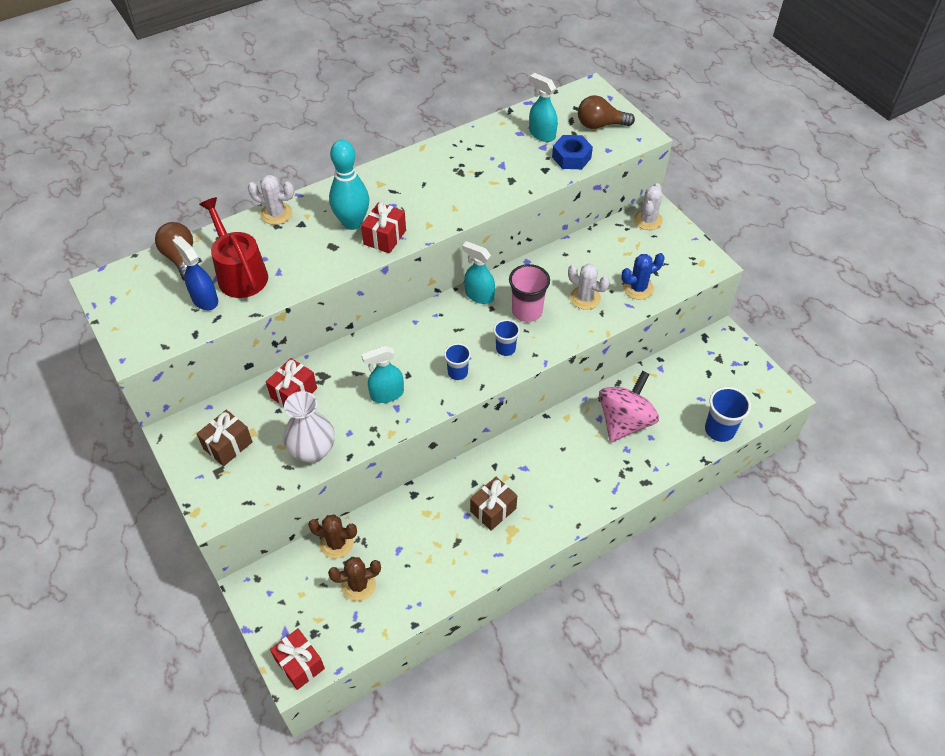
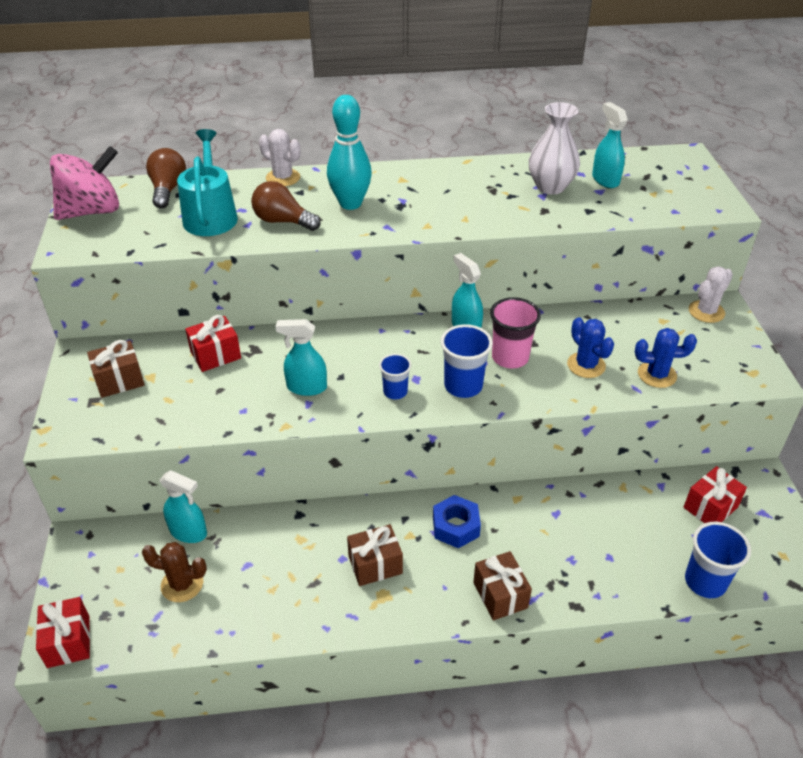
camera: 25 degrees right, 10 degrees down
(204, 299) = (162, 227): blue spray bottle -> none
(240, 274) = (210, 216): red watering can -> turquoise watering can
(312, 451) = (195, 414): white vase -> white vase (550, 187)
(336, 543) = (188, 532): brown cactus -> turquoise spray bottle
(385, 237) = (374, 224): red gift -> red gift (710, 507)
(505, 349) = (463, 386): blue cup -> blue cup, size x1.59
(571, 157) = (626, 207): blue nut -> blue nut (455, 527)
(585, 298) = (586, 365): white cactus -> blue cactus
(592, 495) = (500, 595): none -> brown gift
(600, 125) = (679, 187): brown light bulb -> brown light bulb (283, 221)
(624, 421) = (585, 528): pink spinning top -> pink spinning top (92, 211)

